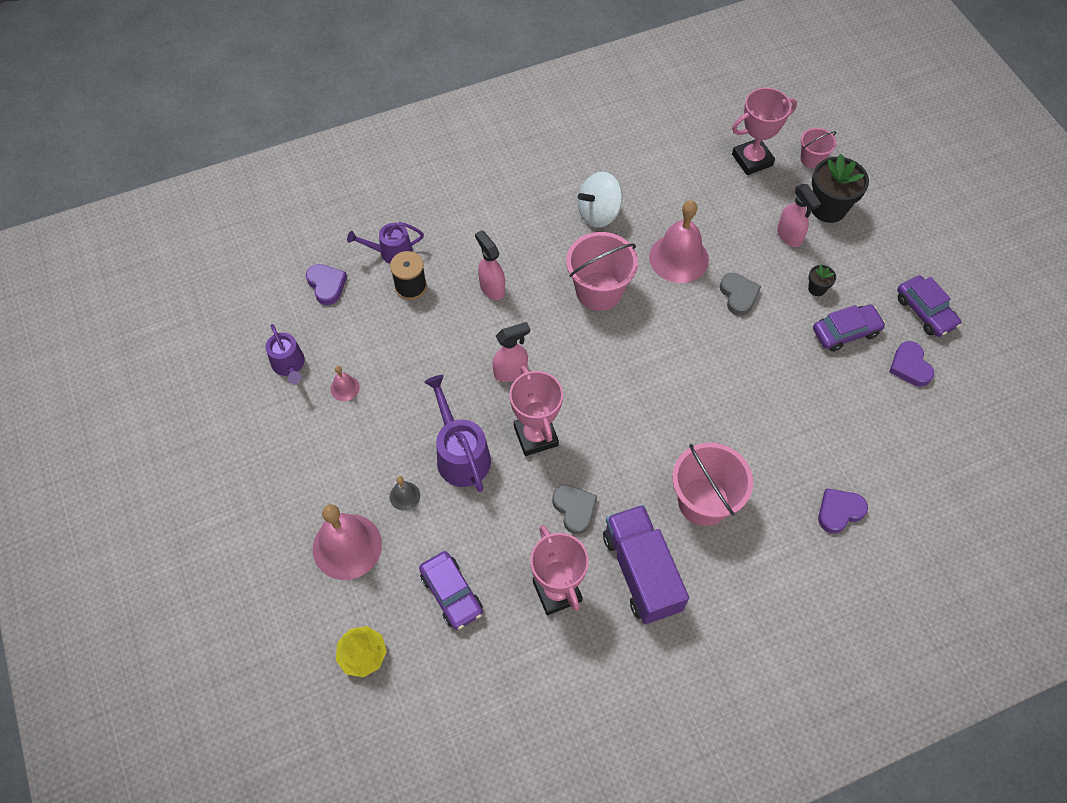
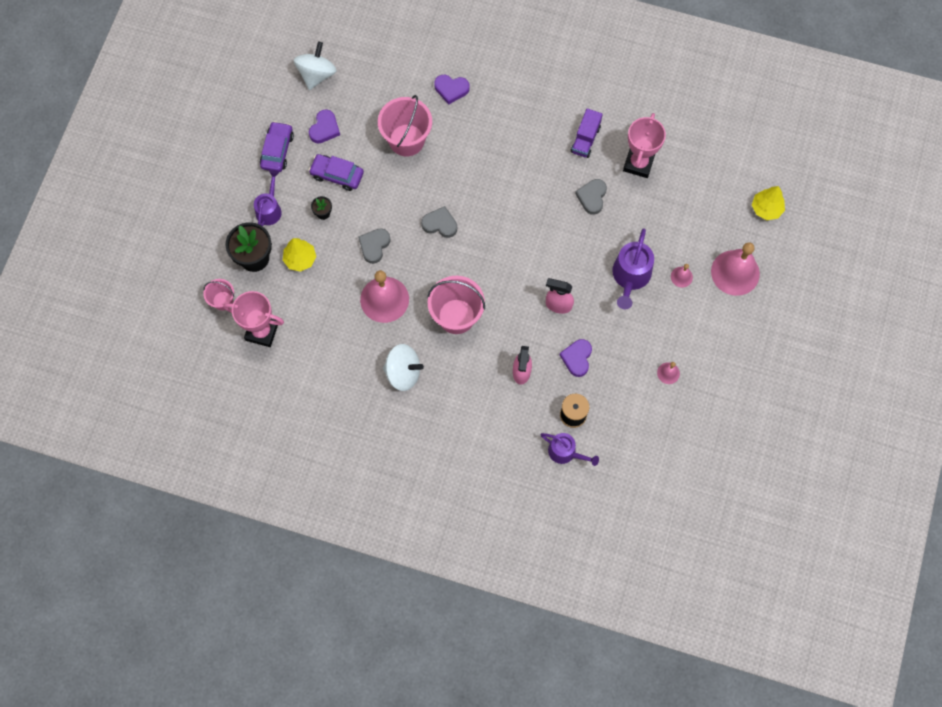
camera: 140 degrees left, 10 degrees up
(289, 365) = (692, 417): purple watering can -> purple watering can (269, 209)
(327, 285) = (627, 459): purple heart -> purple heart (577, 358)
(404, 496) = (681, 277): grey bell -> pink bell
(451, 593) = (696, 204): purple car -> none
(536, 436) = (577, 254): pink trophy -> none
(641, 572) = (585, 139): purple truck -> purple truck, size x0.60
(700, 361) = (440, 224): none -> grey heart
(703, 501) = (518, 148): pink bucket -> pink bucket (406, 140)
(789, 236) = (300, 259): pink spray bottle -> yellow tree
(984, 414) = (316, 74): none -> white spinning top

